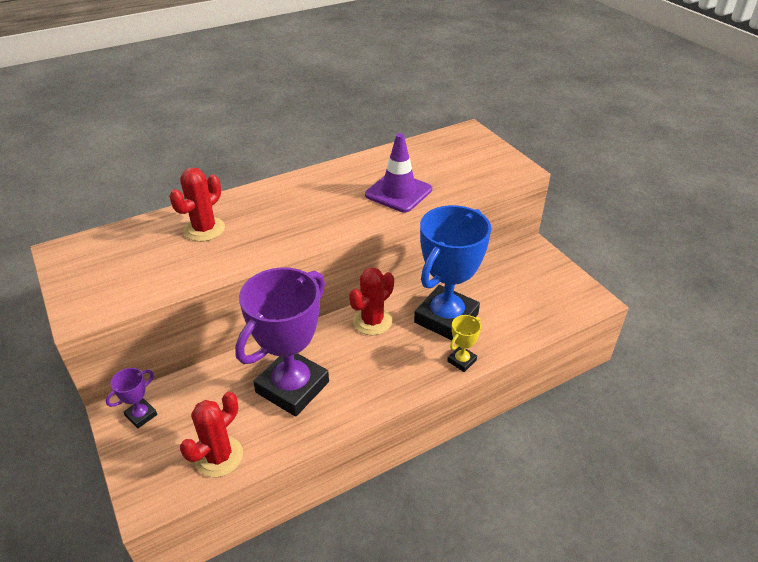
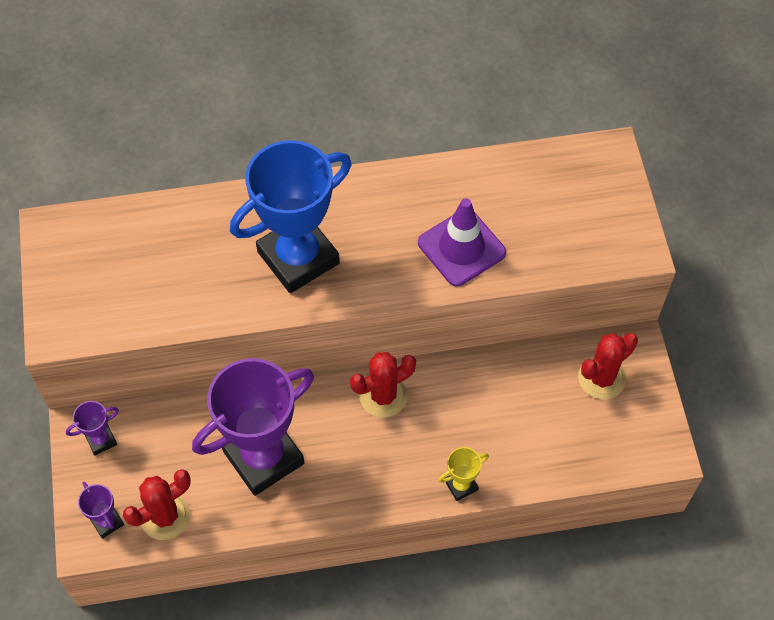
camera: 20 degrees right, 20 degrees up
(163, 478) = (107, 521): none -> purple trophy
(204, 229) = (211, 242): red cactus -> red cactus (601, 378)
(446, 318) = (471, 420): blue trophy -> blue trophy (298, 258)

